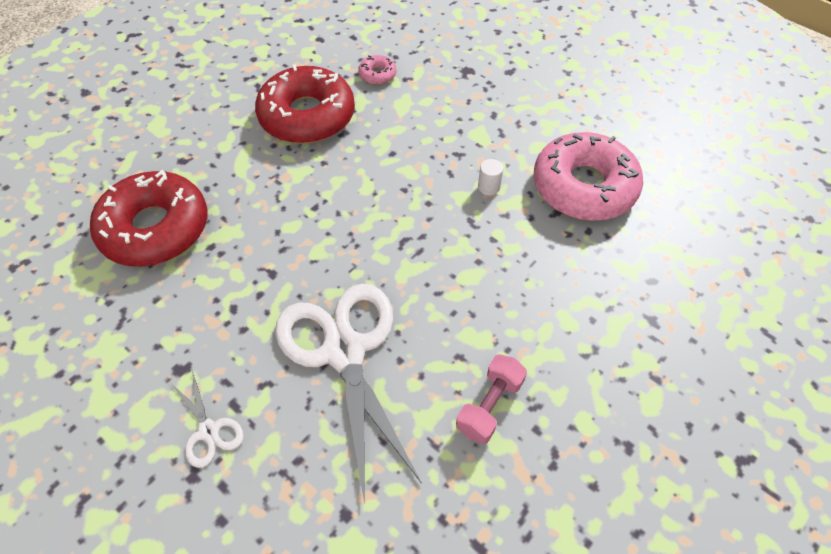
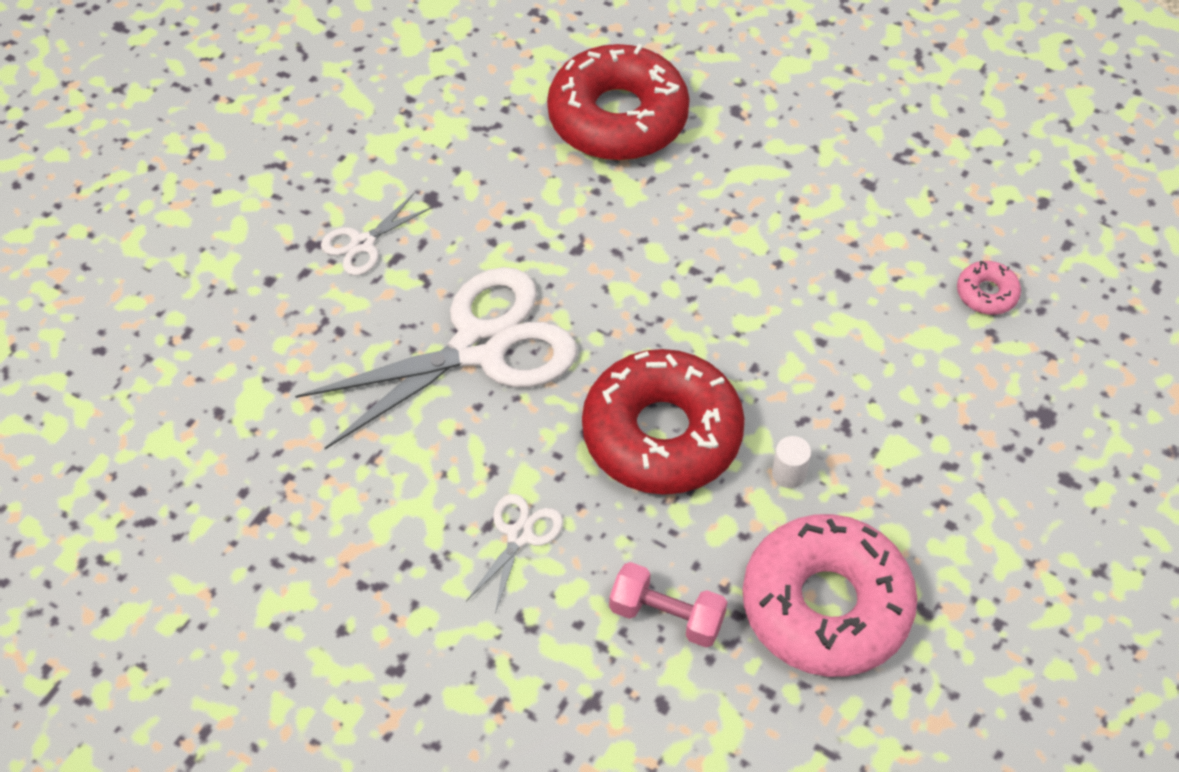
camera: 80 degrees right, 0 degrees up
(307, 116) = (863, 224): red donut -> red donut (662, 434)
(489, 406) = (430, 509): pink dumbbell -> pink dumbbell (666, 616)
(519, 346) = (520, 535): none -> white scissors

